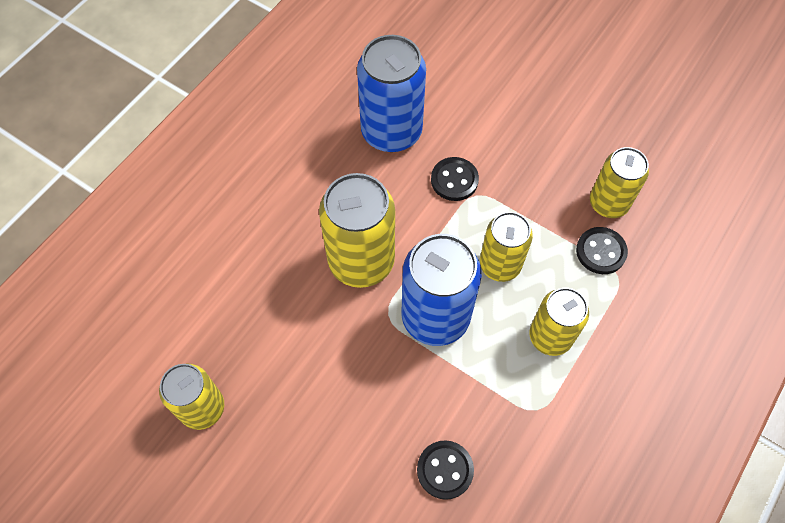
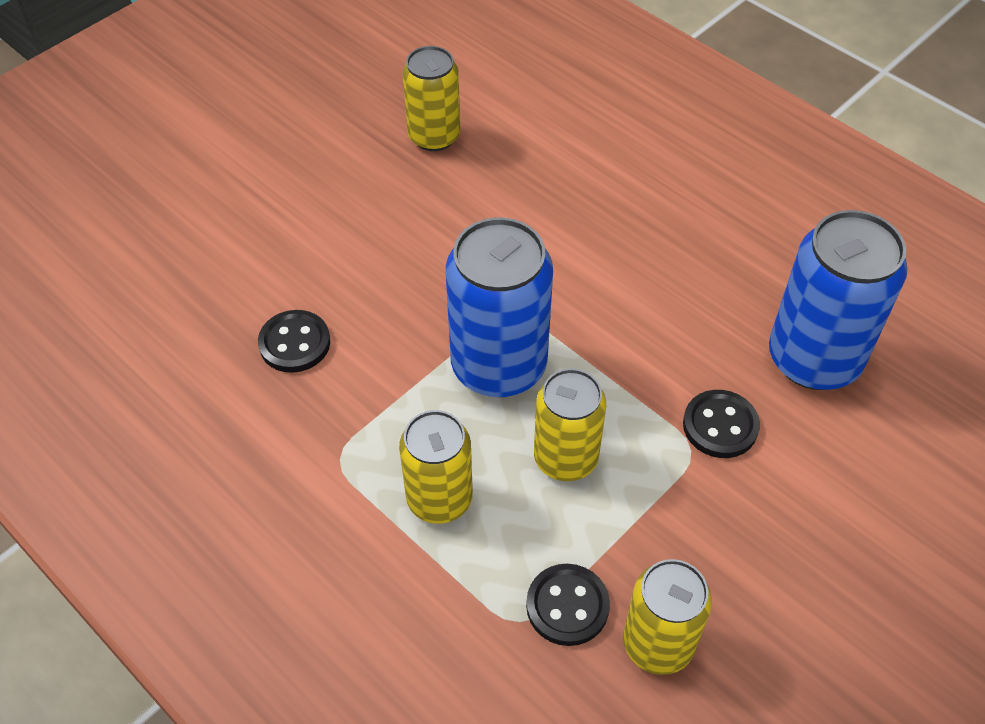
camera: 100 degrees right, 10 degrees down
(361, 261) = (596, 296): yellow can -> none

